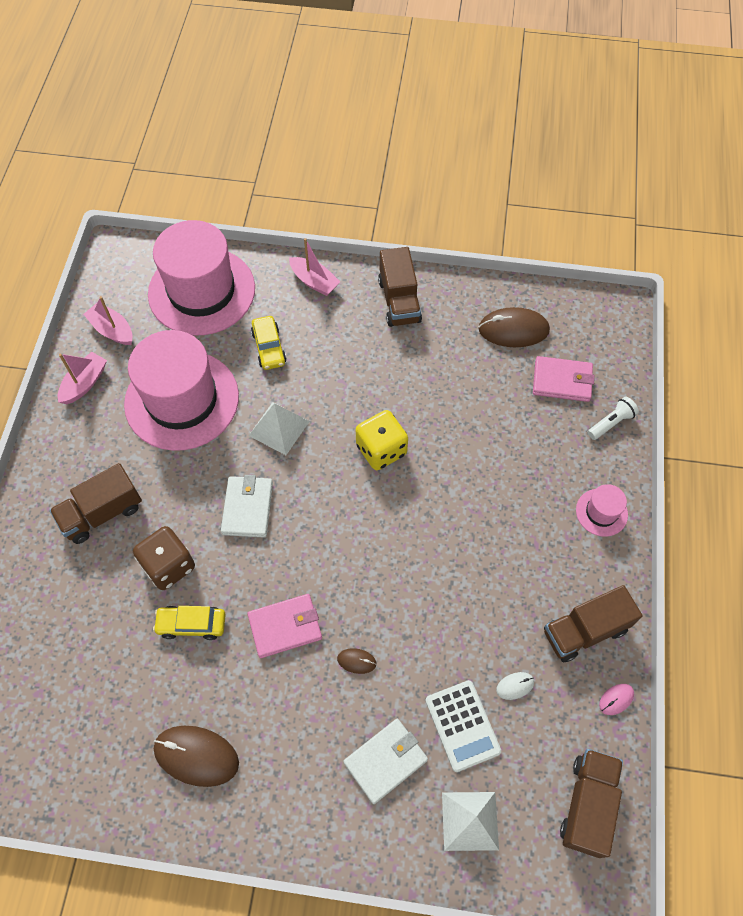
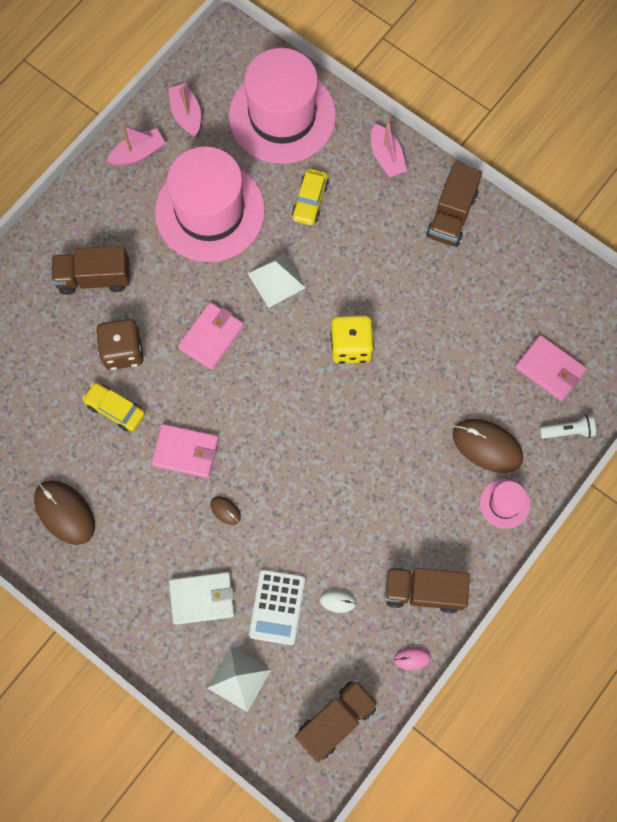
camera: 30 degrees right, 10 degrees up
(247, 508) = (211, 337): white wallet -> pink wallet
(513, 330) = (538, 298): brown mouse -> brown mouse (487, 446)

